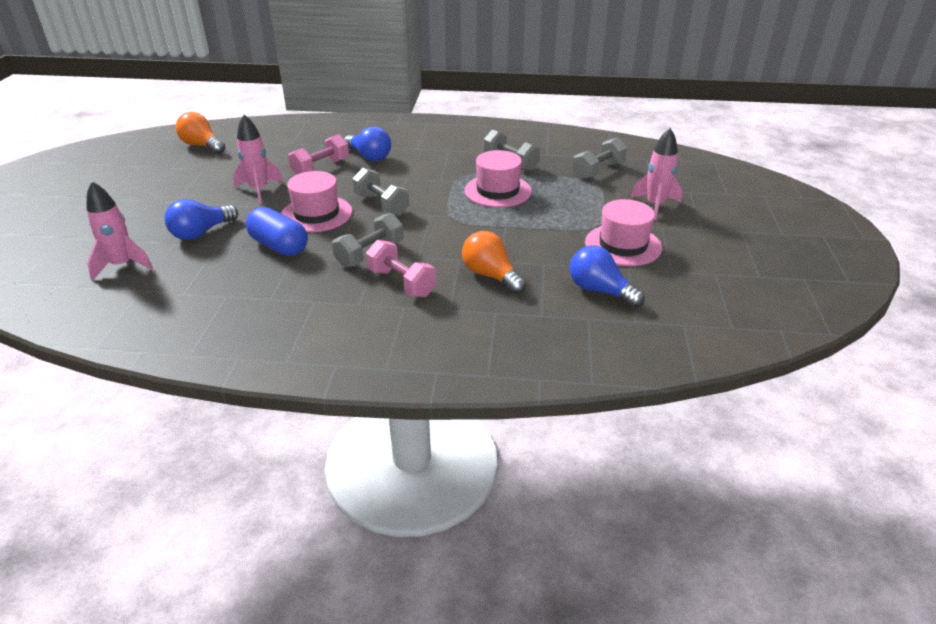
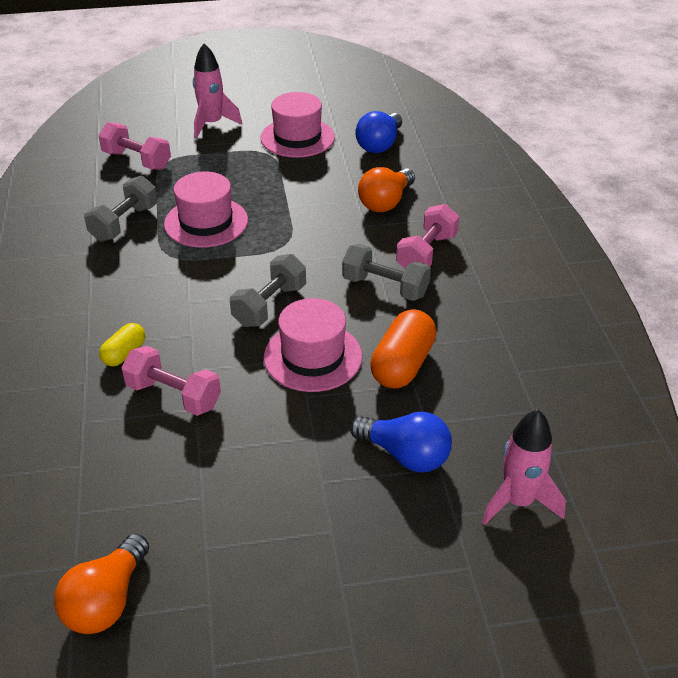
camera: 105 degrees left, 5 degrees up
(259, 190) = (264, 441): pink rocket -> none
(279, 246) = (402, 365): blue capsule -> orange capsule
(369, 156) = (124, 354): blue light bulb -> yellow capsule
(598, 171) = (137, 160): grey dumbbell -> pink dumbbell

